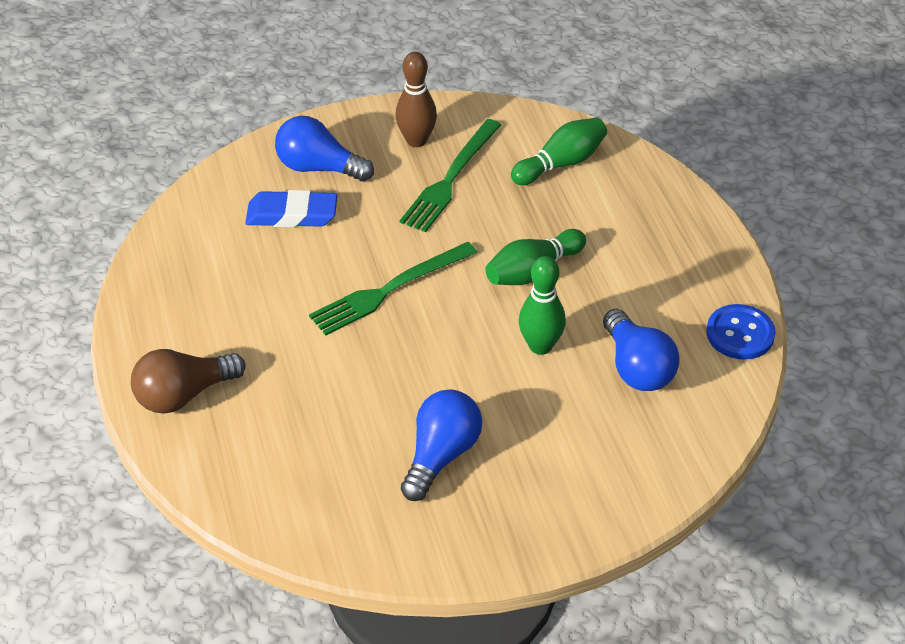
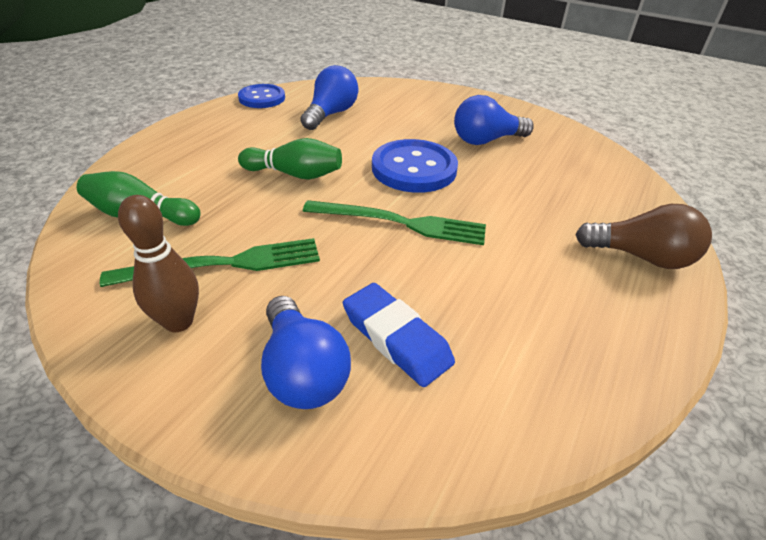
camera: 135 degrees left, 5 degrees down
(454, 355) = (414, 168): none -> blue button
(540, 346) = (359, 145): green bowling pin -> none

